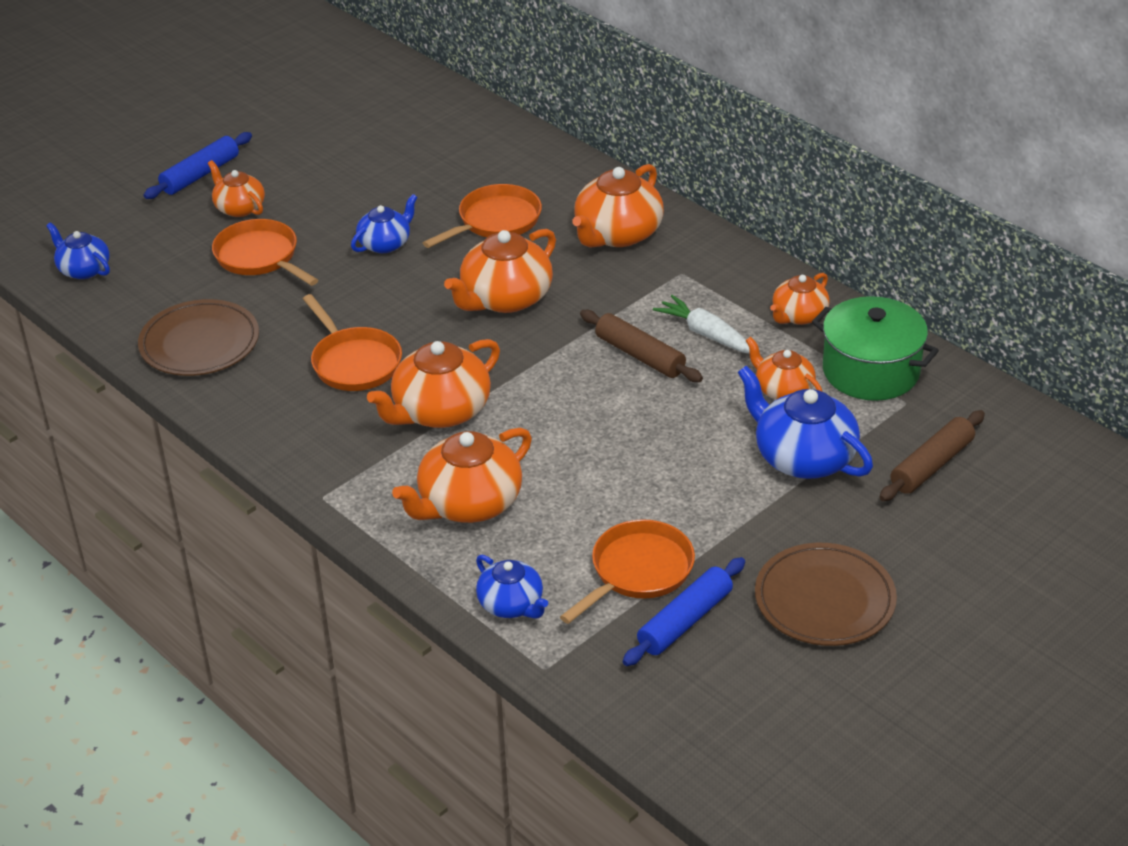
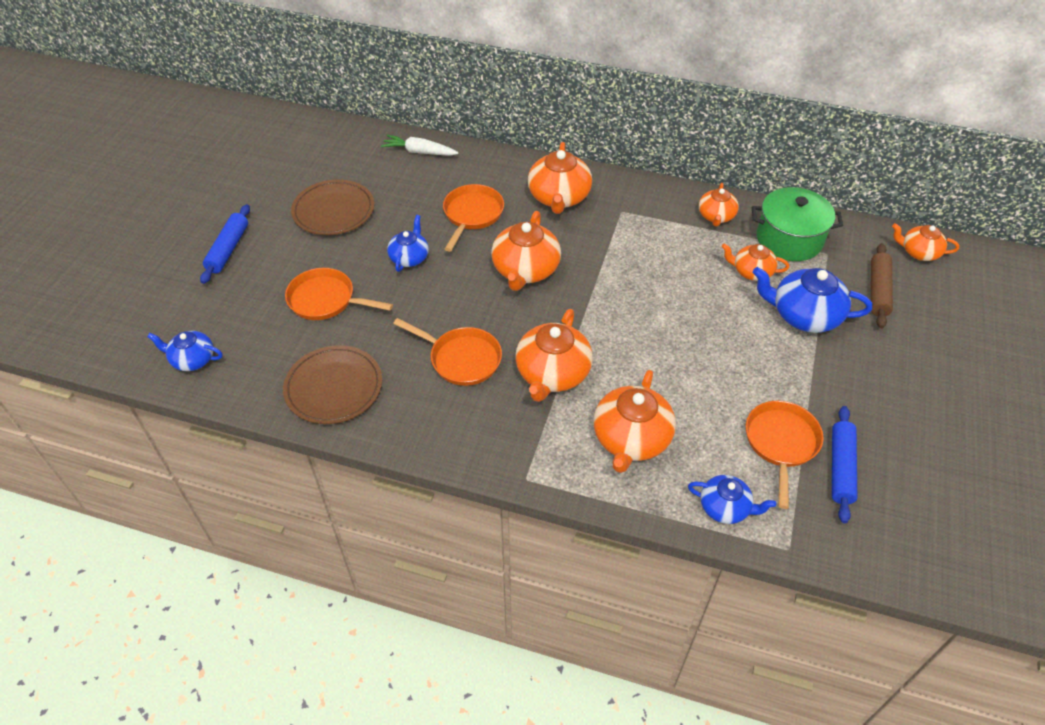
camera: 30 degrees left, 10 degrees up
(239, 208) = (279, 266): orange teapot -> orange teapot (919, 252)
(640, 355) = (646, 280): brown rolling pin -> none
(706, 334) = (673, 249): white carrot -> white carrot (419, 152)
(824, 599) = (905, 413): brown plate -> brown plate (333, 211)

